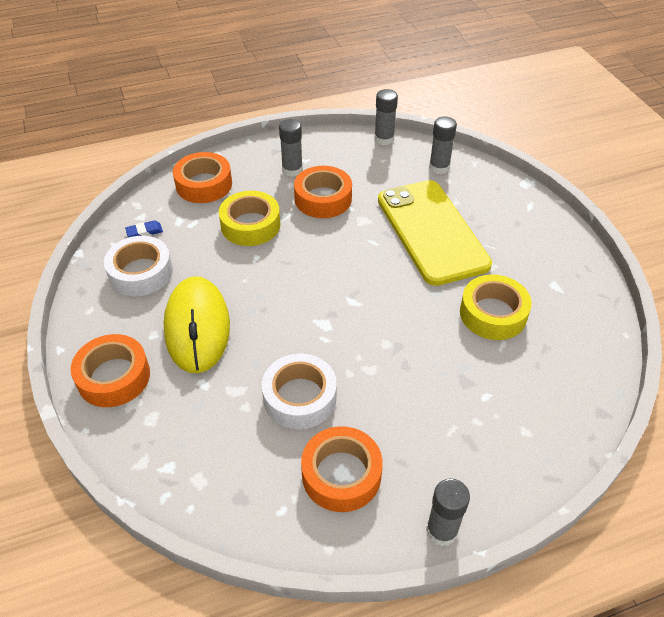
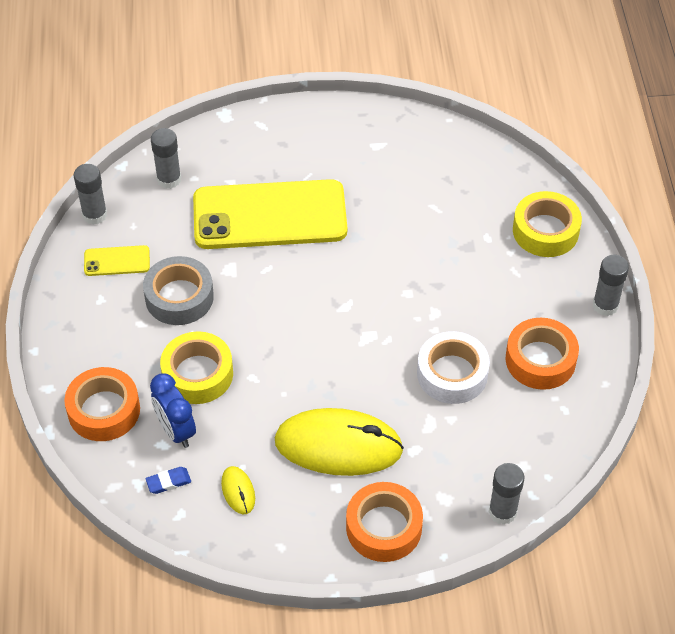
camera: 75 degrees left, 5 degrees up
(141, 272) = (238, 491): white tape -> yellow mouse
(144, 232) = (168, 482): blue eraser -> blue eraser turned 75 degrees clockwise
(193, 225) = (176, 431): none -> blue clock
(292, 170) = (114, 316): grey glue stick -> grey glue stick (502, 512)
(323, 199) = (179, 297): orange tape -> grey tape
(345, 159) = (117, 261): none -> yellow phone
(493, 314) = (397, 202): yellow tape -> yellow tape (545, 231)

